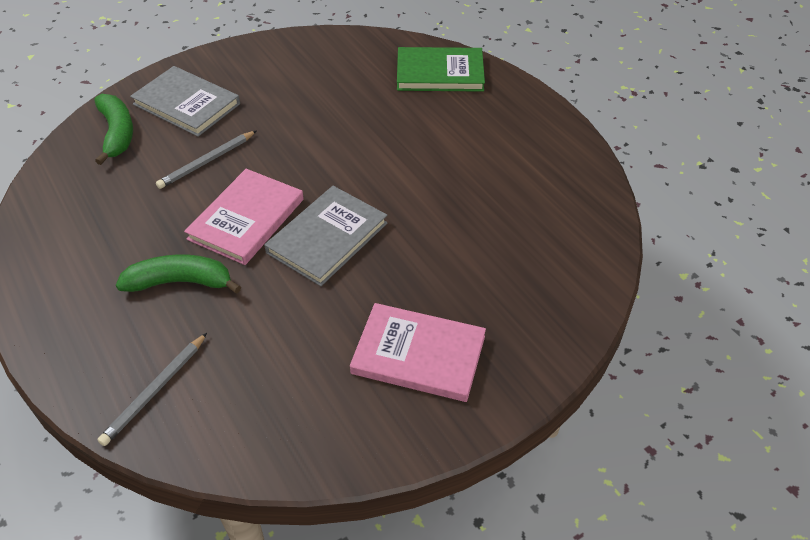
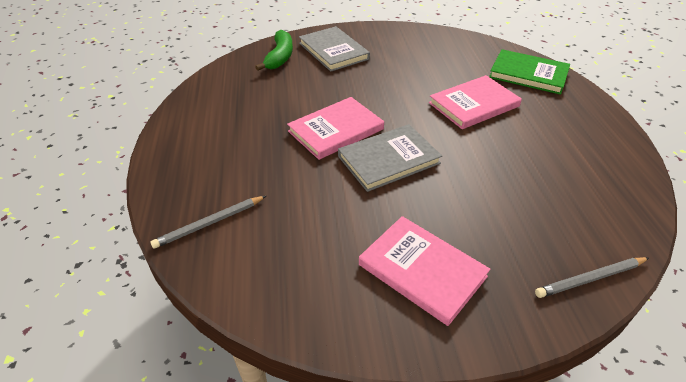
camera: 25 degrees right, 5 degrees down
(180, 282) = (268, 157): green banana -> none
(207, 161) = (328, 87): grey pencil -> grey pencil (590, 278)
(394, 134) = (474, 104): none -> pink book

